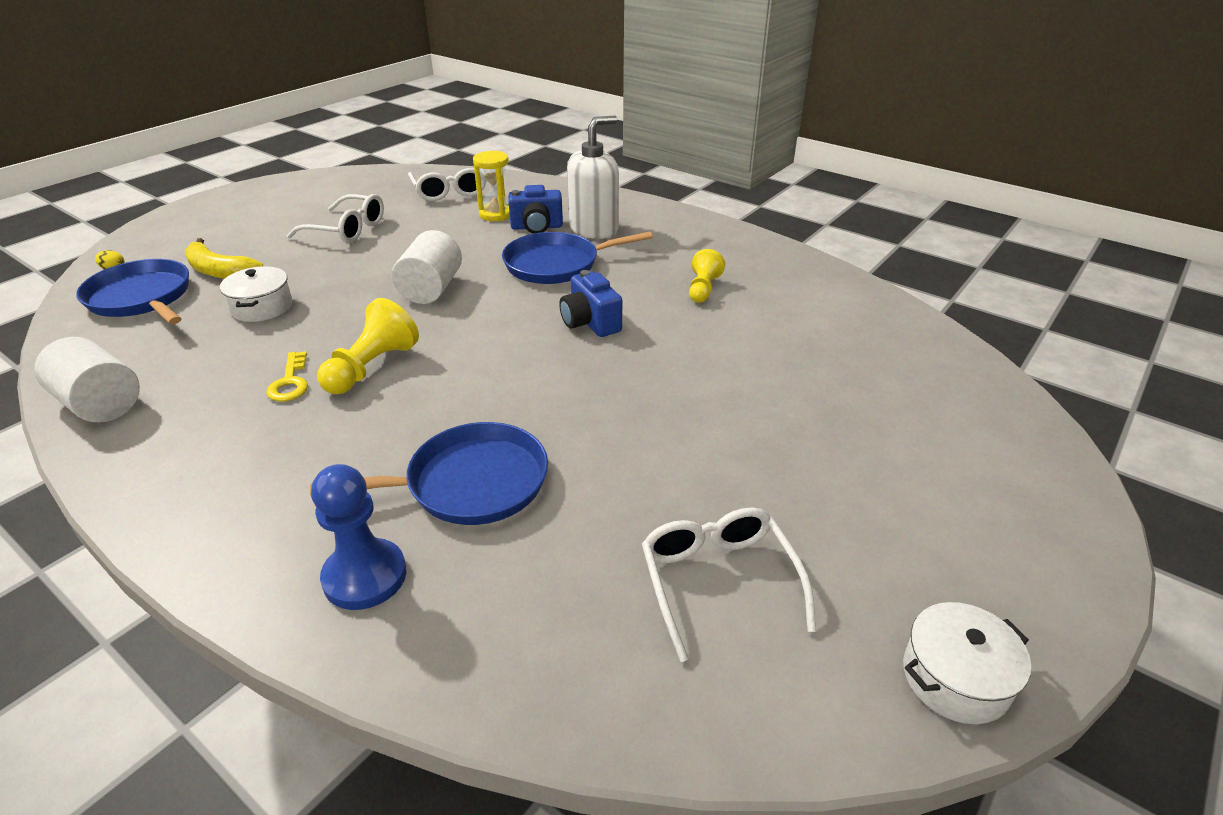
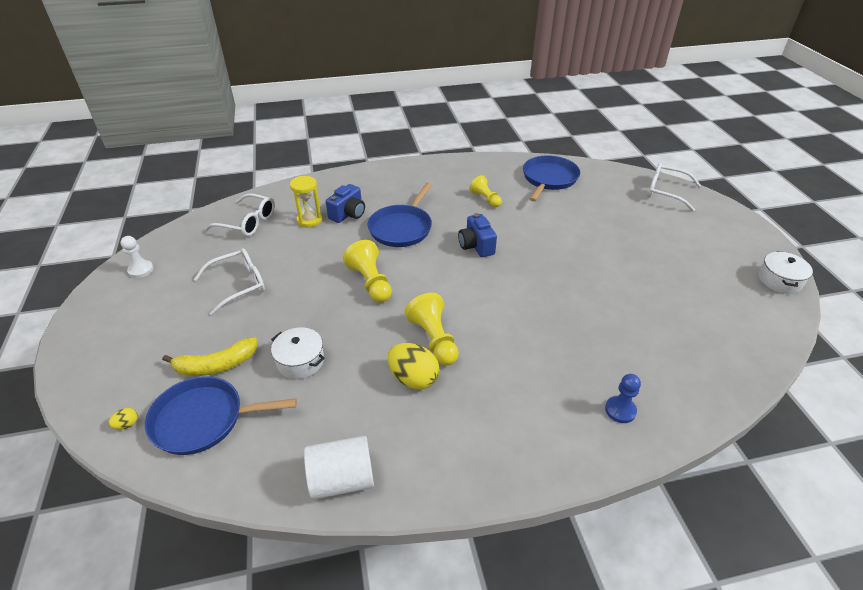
camera: 50 degrees left, 5 degrees up
(290, 382) = (413, 378): yellow key -> yellow egg
(320, 184) = (141, 270): none -> white pawn
(365, 576) = (620, 410): blue pawn -> blue pawn, size x0.66
(431, 289) = (370, 282): white cylinder -> yellow pawn
(470, 483) = (577, 346): blue pan -> blue pan (549, 179)
(590, 323) = (476, 246): blue camera -> blue camera turned 60 degrees clockwise
(594, 229) = (379, 198): white soap dispenser -> none
(718, 582) = (699, 306): white glasses -> white glasses (666, 192)

